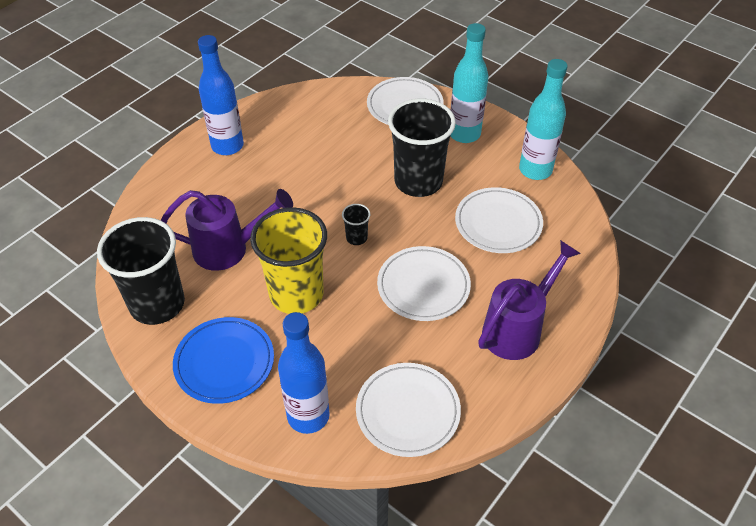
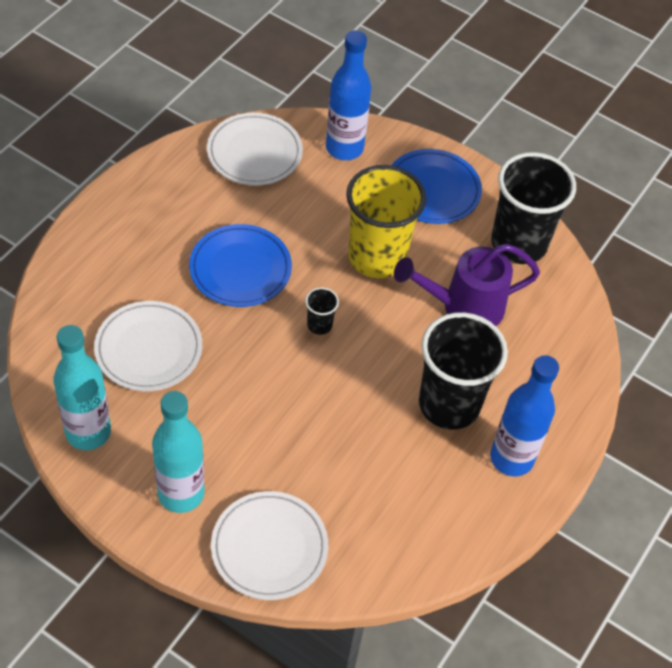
camera: 170 degrees right, 5 degrees up
(418, 181) = (247, 408): black cup -> black cup (449, 404)
(423, 286) = (240, 269): white plate -> blue plate
(517, 329) = (143, 226): purple watering can -> none

